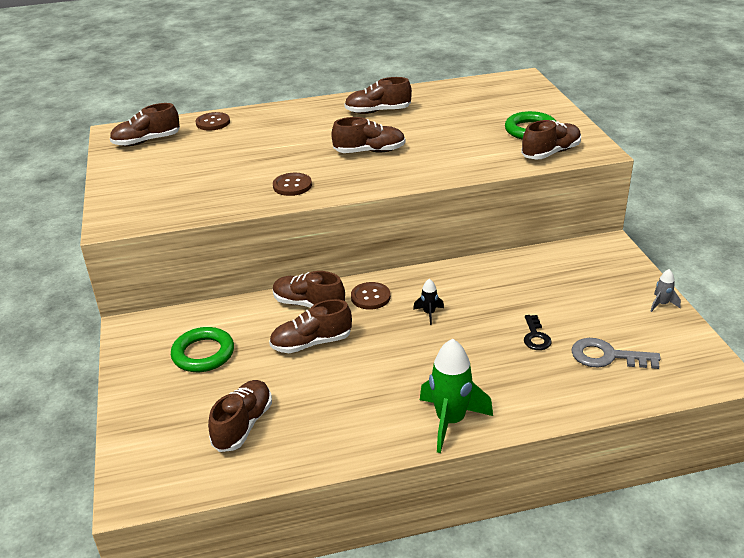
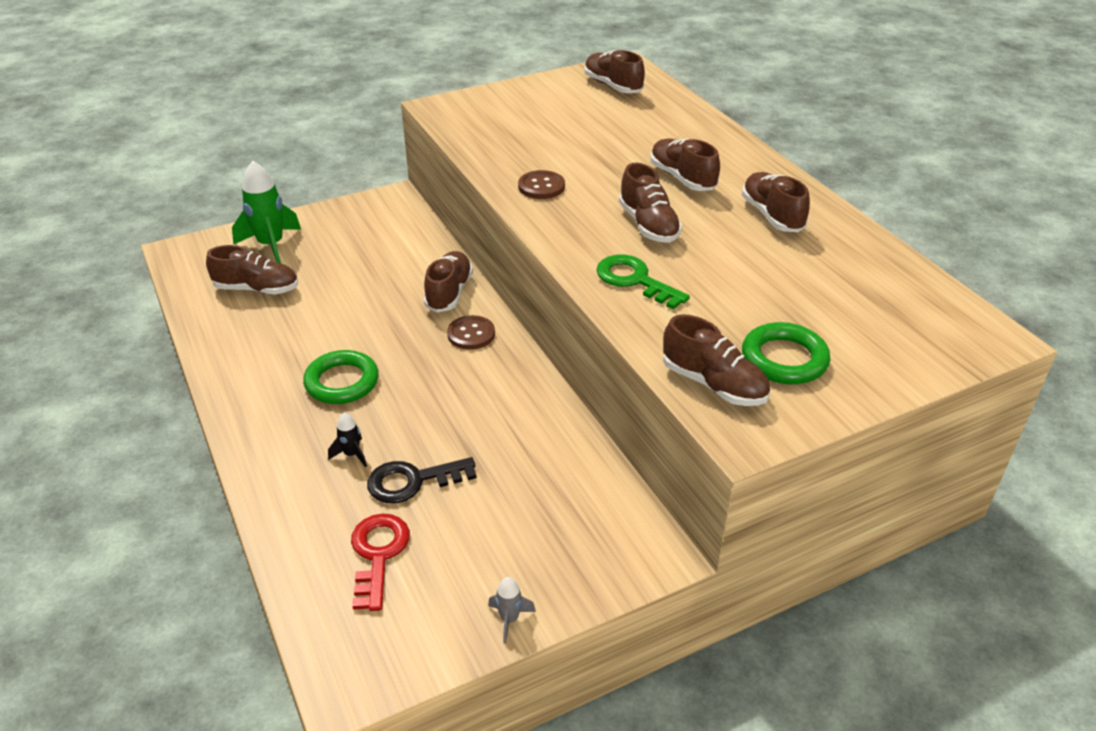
camera: 75 degrees right, 5 degrees up
(203, 354) = (358, 245): green ring -> green ring (342, 382)
(213, 123) = (676, 112): brown button -> none
(311, 343) = (381, 307): brown shoe -> brown shoe (682, 178)
(429, 313) = (446, 384): black rocket -> black rocket (351, 454)
(436, 164) = (635, 280): none -> green key
(450, 421) = (257, 422): green rocket -> green rocket (271, 246)
(535, 336) = (413, 481): black key -> black key, size x1.53
(607, 356) = (378, 555): grey key -> red key

